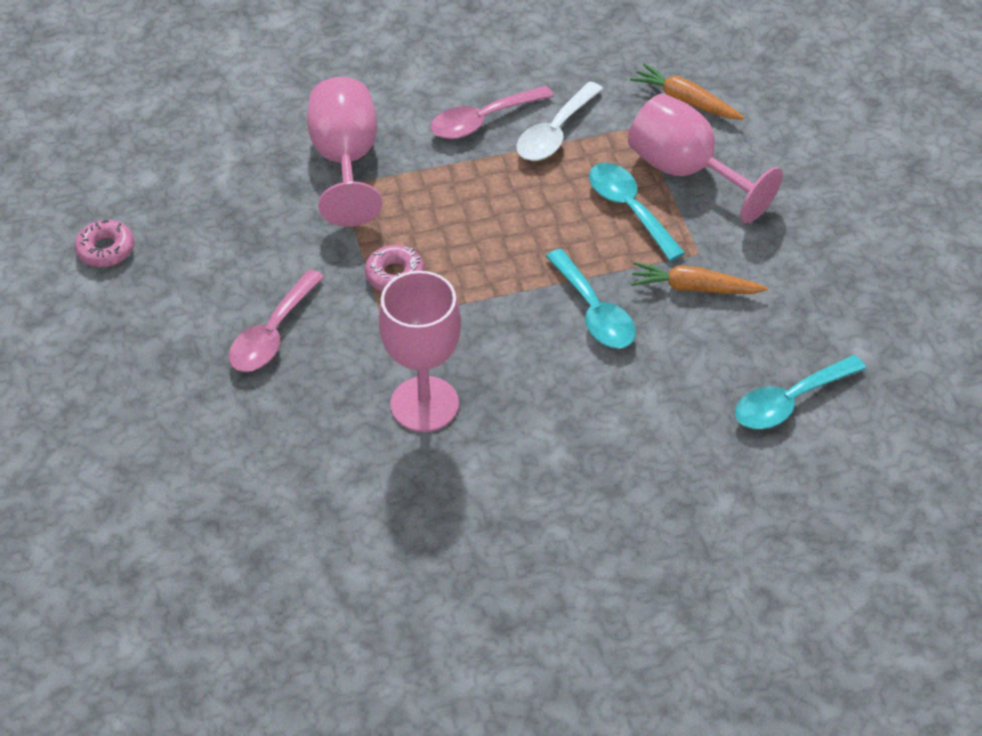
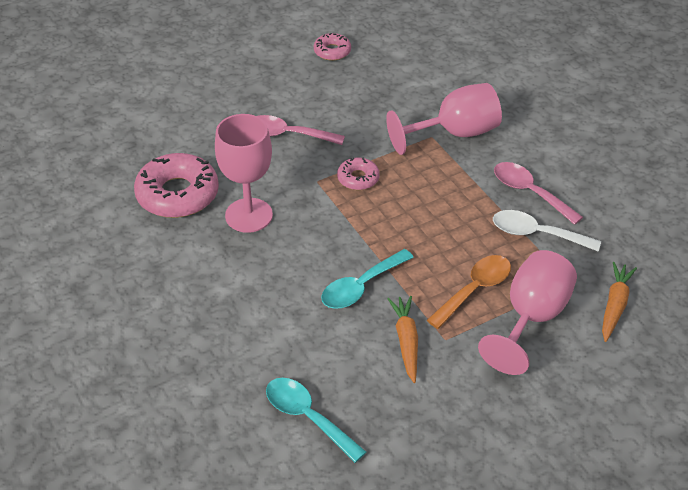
camera: 75 degrees right, 5 degrees down
(351, 481) = (177, 194): none -> pink donut
(629, 209) = (474, 290): turquoise spoon -> orange spoon

